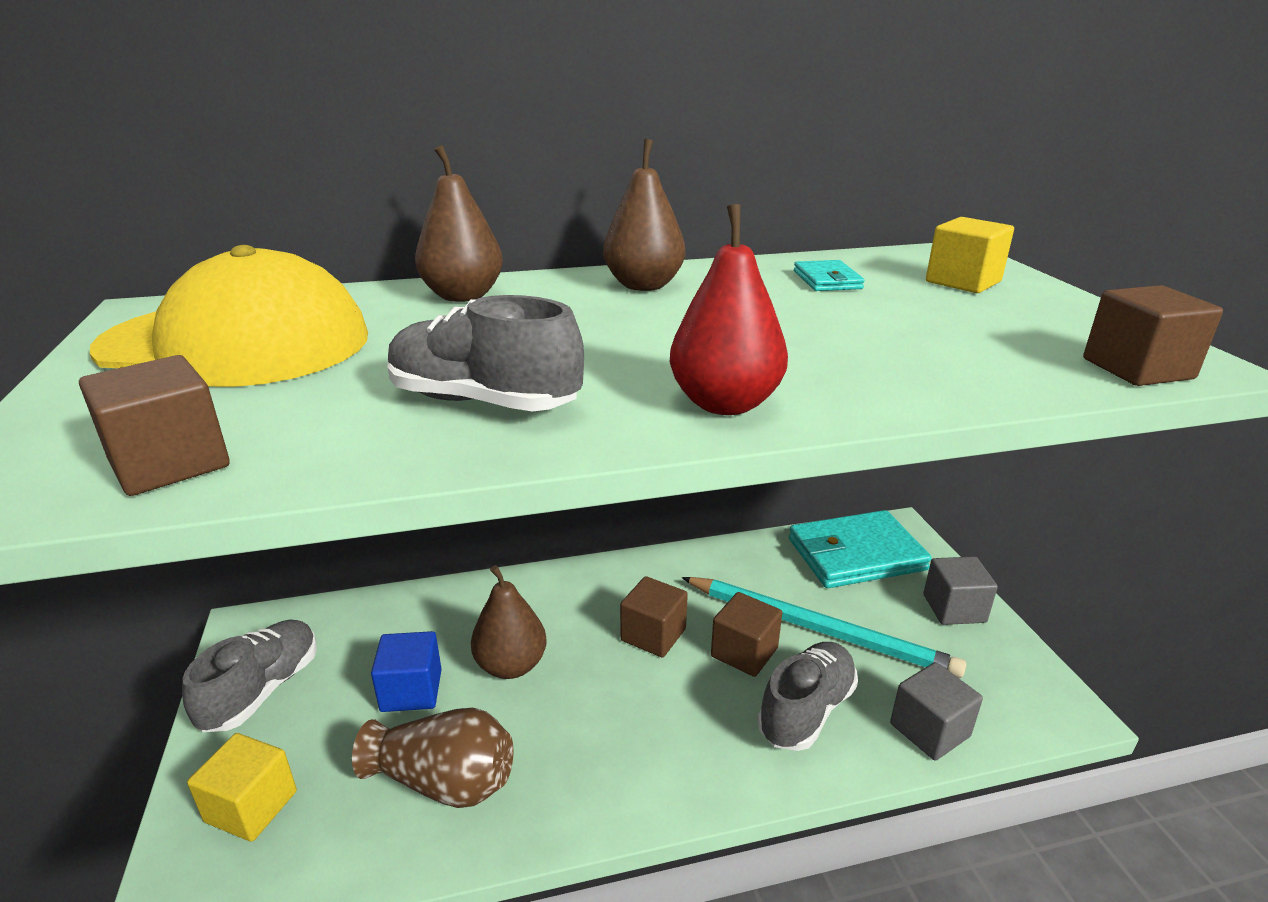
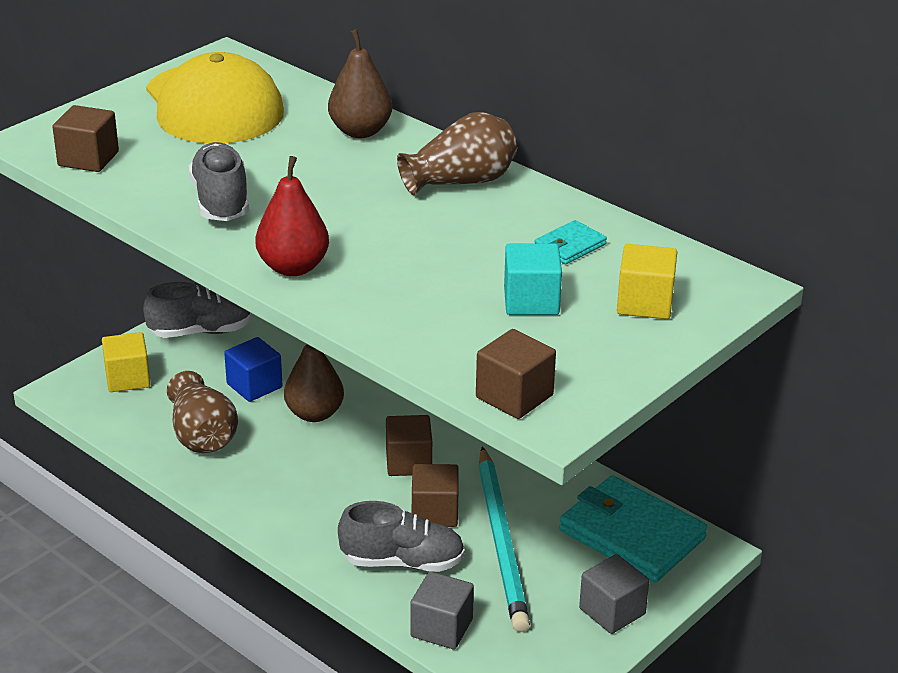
camera: 55 degrees right, 5 degrees up
(644, 285) = (461, 182): brown pear -> brown vase
(925, 316) = (531, 301): none -> turquoise cube

